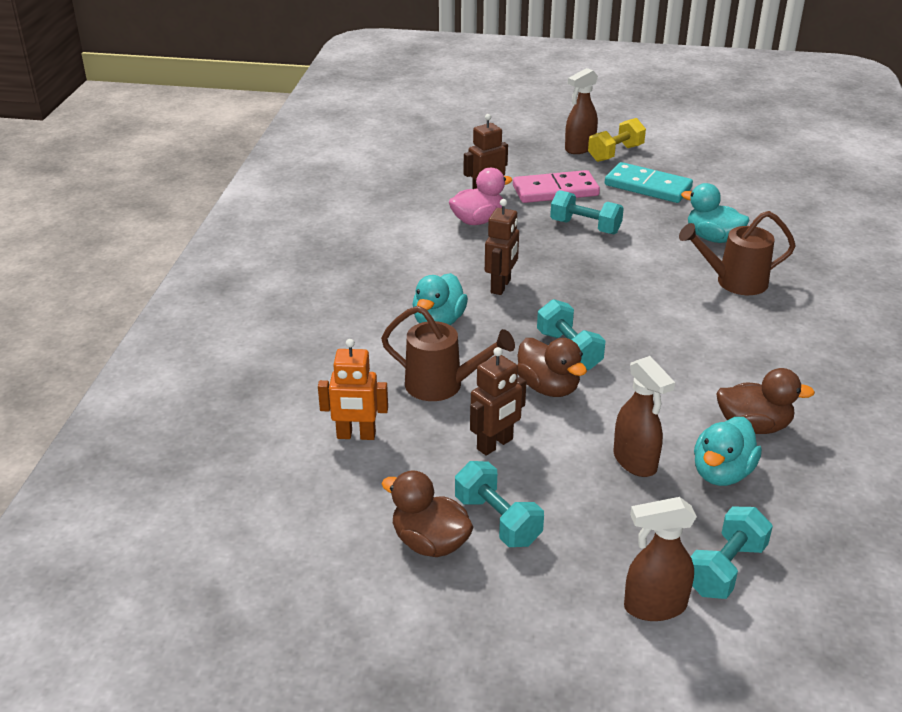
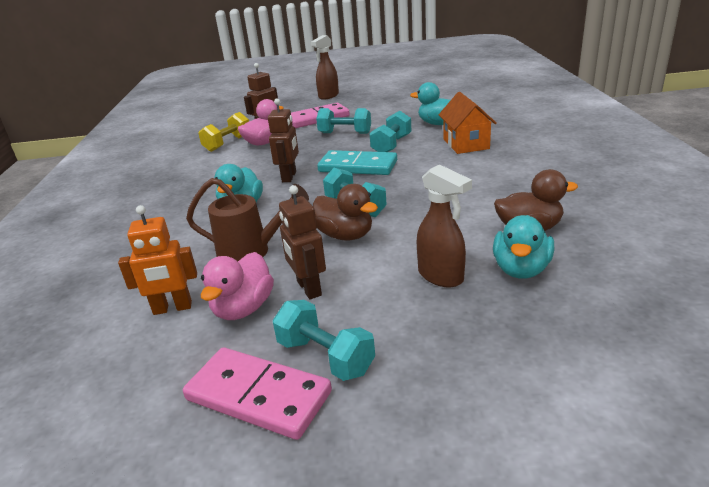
camera: 10 degrees left, 5 degrees down
(426, 452) = (243, 308): none -> pink duck
(430, 543) = (258, 396): brown duck -> pink domino
(495, 444) = (308, 288): brown robot -> brown robot turned 120 degrees clockwise
(615, 153) = (354, 94): yellow dumbbell -> yellow dumbbell (228, 143)
(648, 186) = (382, 106): turquoise domino -> turquoise domino (358, 166)
(654, 607) = (515, 409): brown spray bottle -> none
(725, 569) = (567, 352): turquoise dumbbell -> turquoise dumbbell (391, 145)
(734, 282) = (466, 144): brown watering can -> orange house

